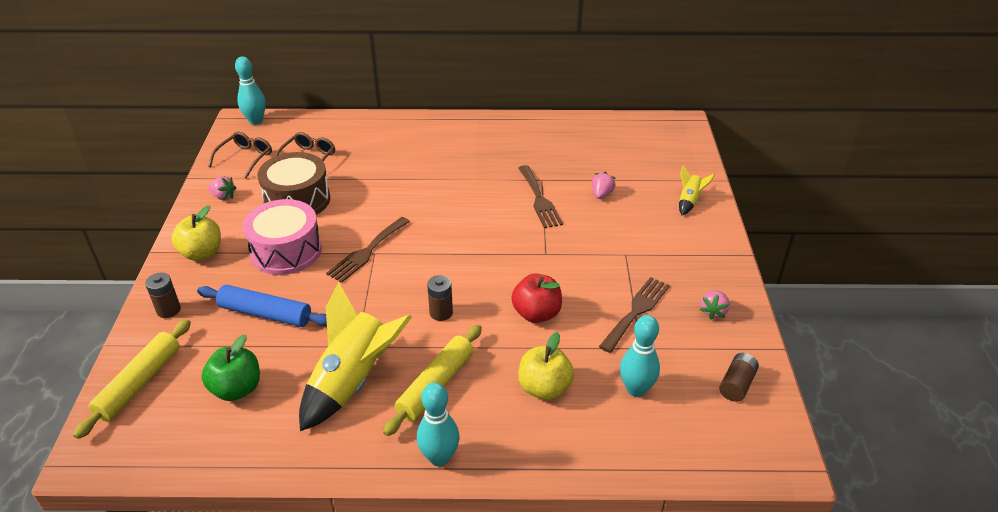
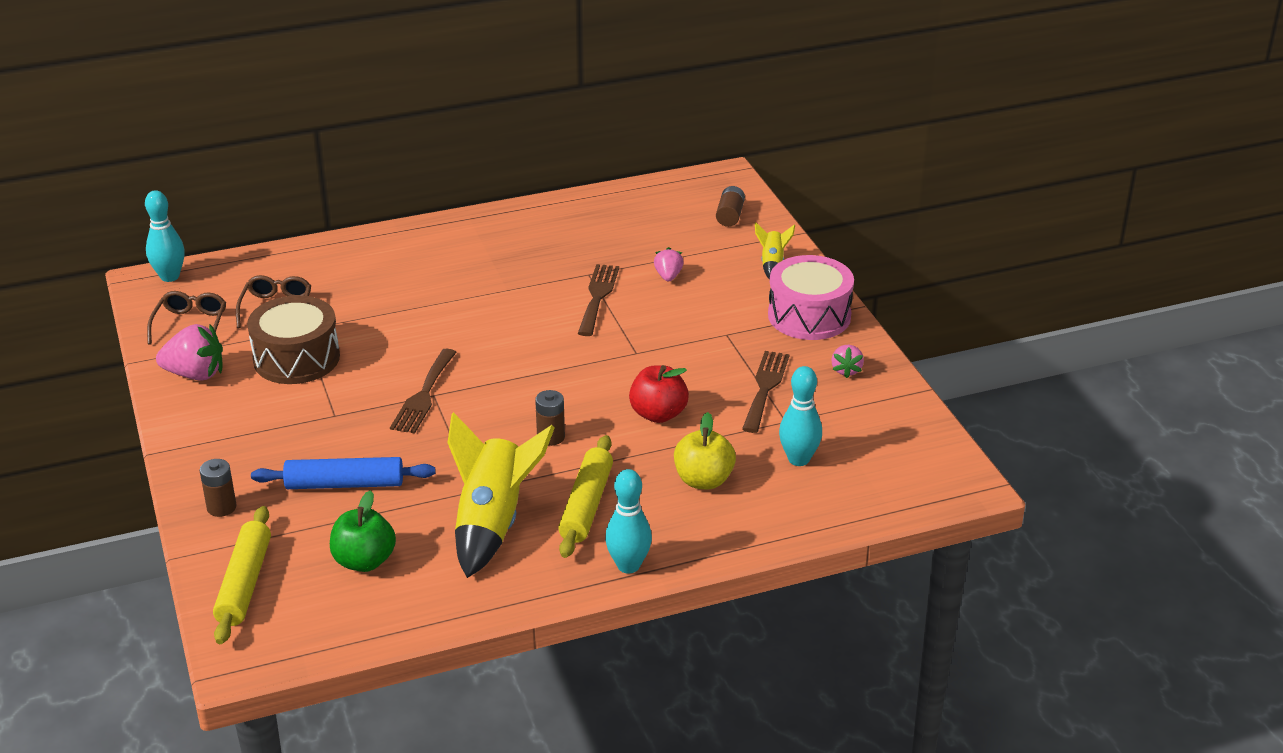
camera: 20 degrees left, 5 degrees down
(202, 253) = (216, 441): yellow apple -> none
(223, 197) = (195, 374): pink strawberry -> pink strawberry, size x1.75
(286, 251) = (323, 416): pink drum -> pink drum (809, 316)
(539, 199) = (598, 297): brown fork -> brown fork turned 135 degrees counterclockwise
(737, 384) = (897, 431): brown battery -> brown battery (730, 215)

